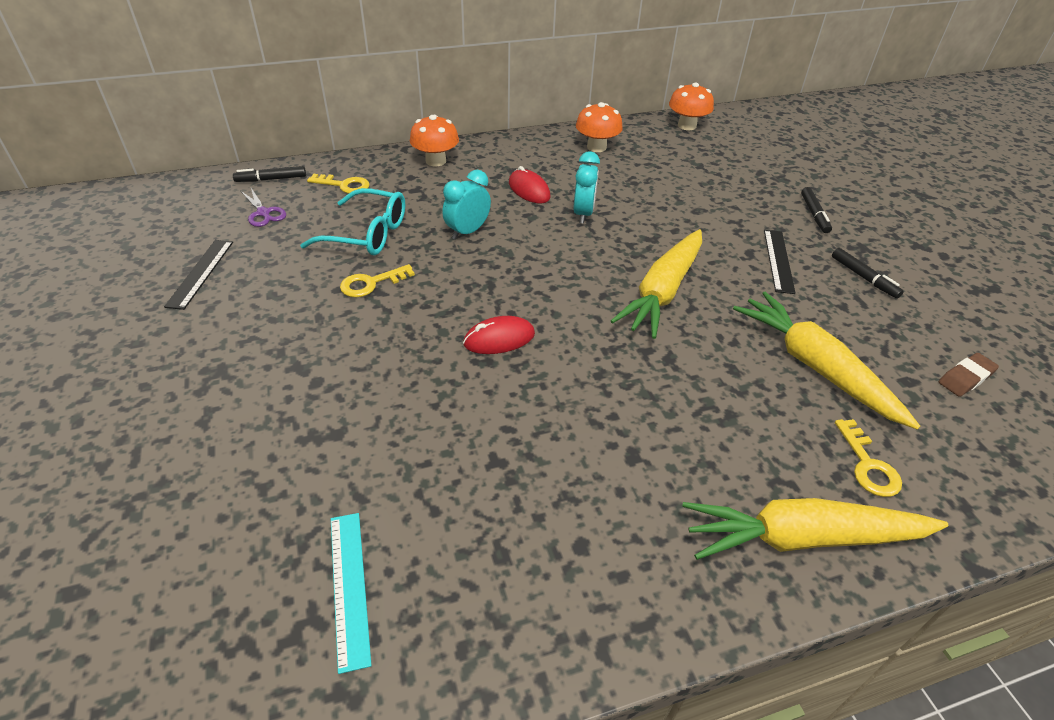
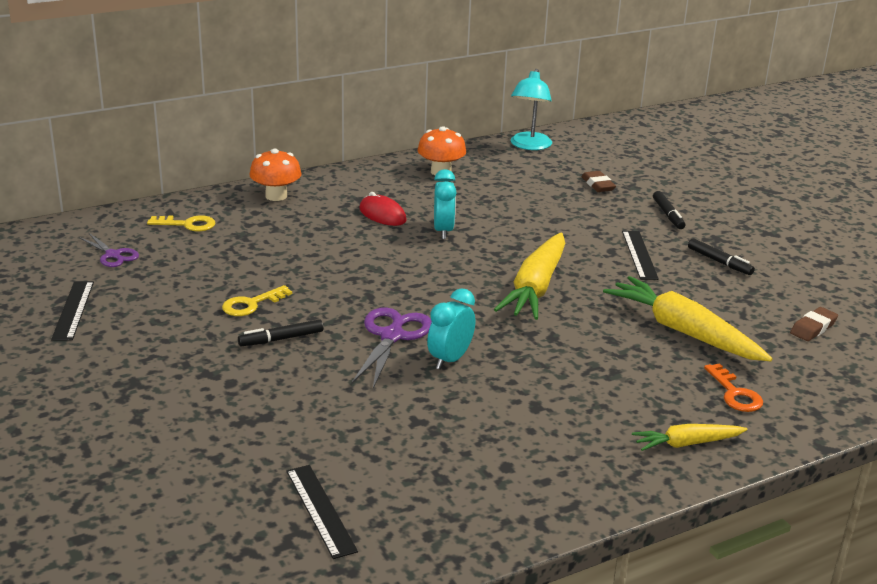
camera: 10 degrees left, 15 degrees down
(271, 179) = (106, 225): black marker -> black marker (281, 339)
(349, 587) = (320, 510): turquoise ruler -> black ruler
(367, 234) = (230, 264): turquoise glasses -> none
(467, 232) = (332, 255): turquoise clock -> turquoise clock (450, 360)
(499, 339) = (392, 336): red mouse -> purple scissors
(687, 126) = (529, 146): orange mushroom -> turquoise lamp
(747, 174) = (598, 185): none -> brown eraser
(803, 538) = (687, 444): yellow carrot -> yellow carrot, size x0.55
(868, 465) = (735, 393): yellow key -> orange key

